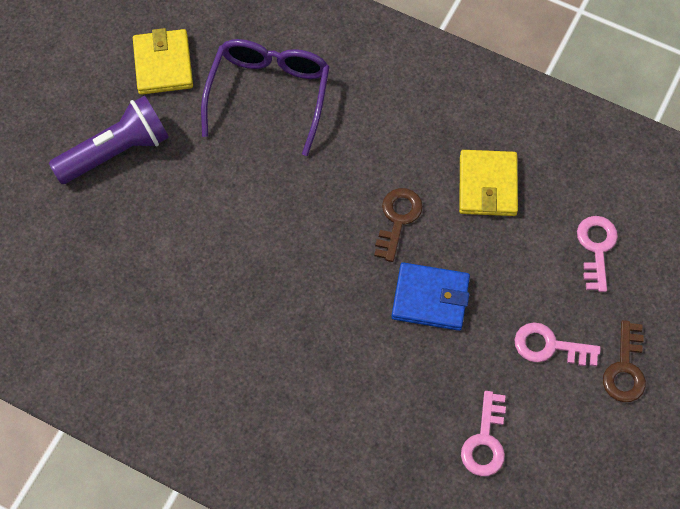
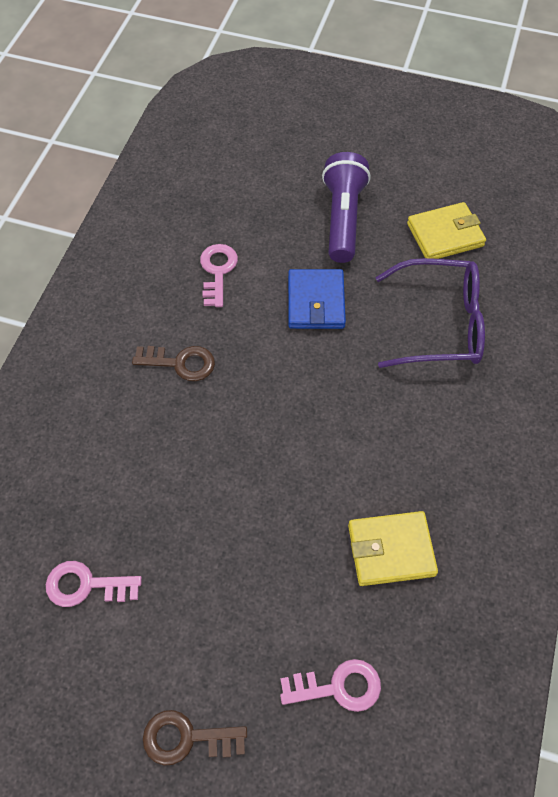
camera: 80 degrees right, 5 degrees down
(116, 152) = (343, 218): purple flashlight -> purple flashlight turned 135 degrees counterclockwise
(397, 219) = (327, 463): brown key -> brown key (180, 363)
(430, 298) = (241, 508): blue wallet -> blue wallet (316, 302)
(549, 346) = (203, 643): pink key -> pink key (217, 271)

